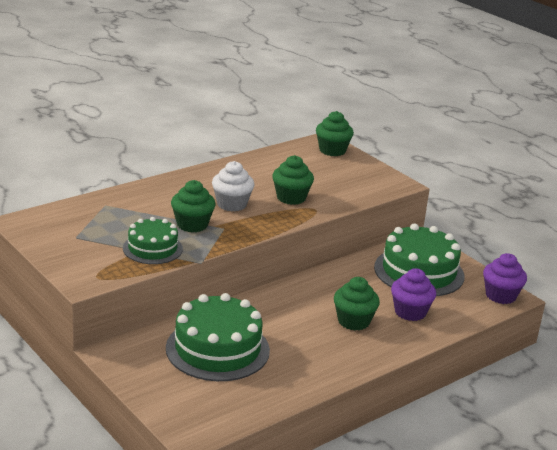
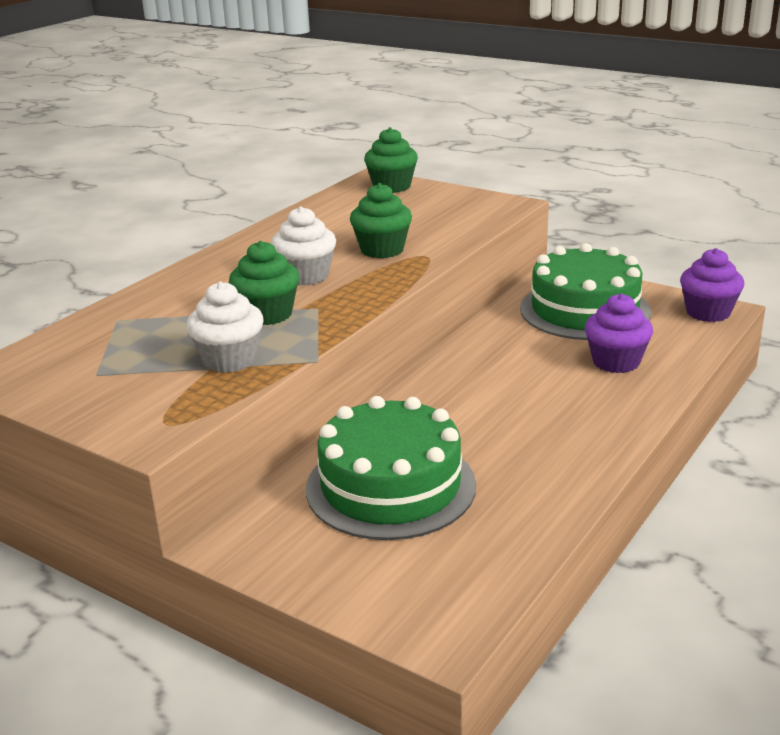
camera: 15 degrees left, 0 degrees up
(152, 248) = (229, 360): green cake -> white cupcake
(353, 321) = (552, 393): green cupcake -> none

